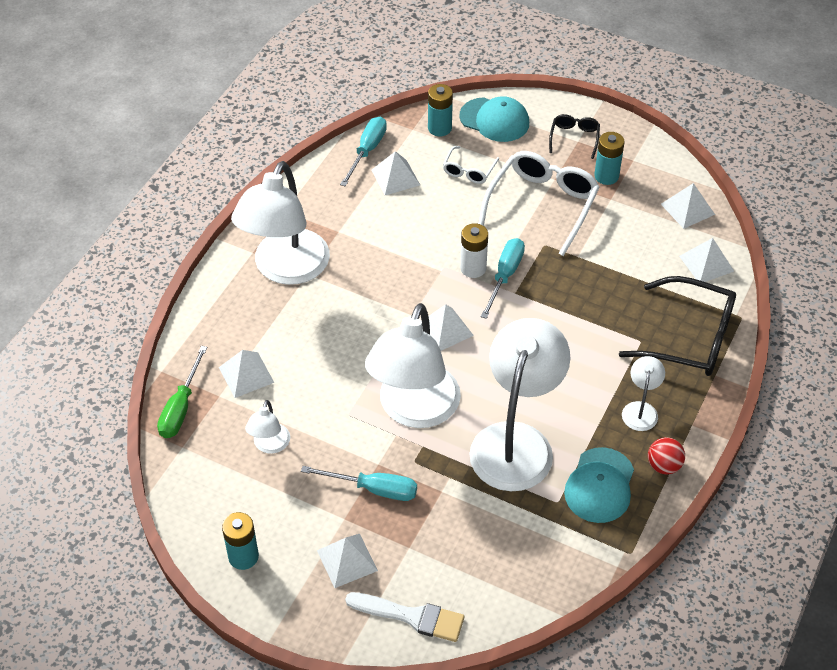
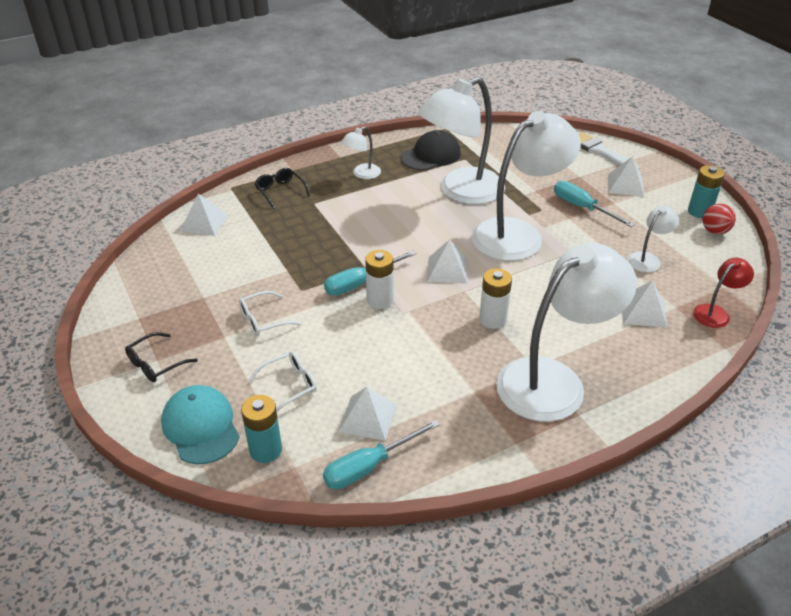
camera: 145 degrees left, 10 degrees down
(181, 407) = (716, 313): green screwdriver -> red lamp
(368, 298) = (492, 319): none -> white battery
(542, 205) = (263, 320): white glasses -> white glasses, size x0.50
(600, 485) = (431, 155): turquoise cap -> black cap
(606, 176) = (179, 316): turquoise battery -> none
(663, 466) = (382, 148): red ball -> red ball (714, 231)
(687, 209) = (159, 261): white pyramid -> none
(690, 338) = (280, 191): black glasses -> black glasses, size x0.50

